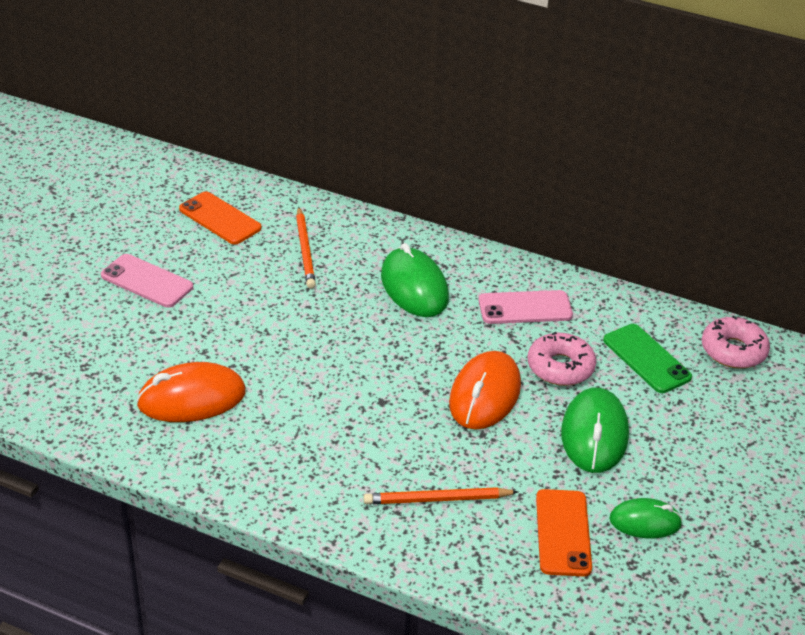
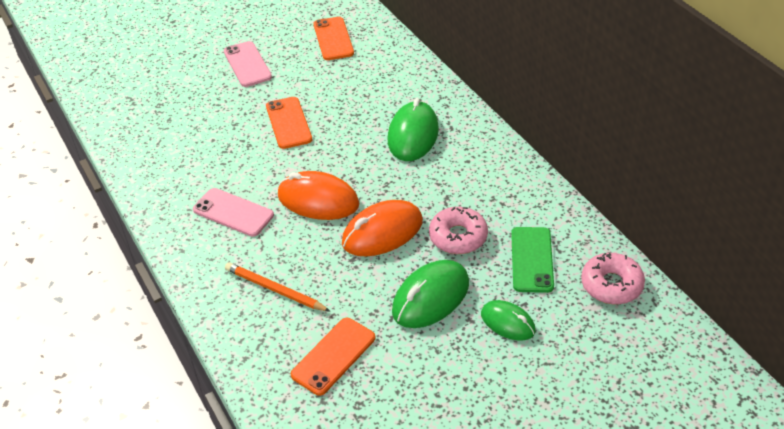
camera: 40 degrees right, 5 degrees up
(192, 398) = (197, 151): orange mouse -> orange mouse (318, 200)
(266, 326) = (288, 123): none -> orange phone
(305, 250) = (366, 80): orange pencil -> none
(525, 308) = (478, 182): pink phone -> pink phone (233, 212)
(645, 522) = (400, 379): green mouse -> green mouse (508, 322)

